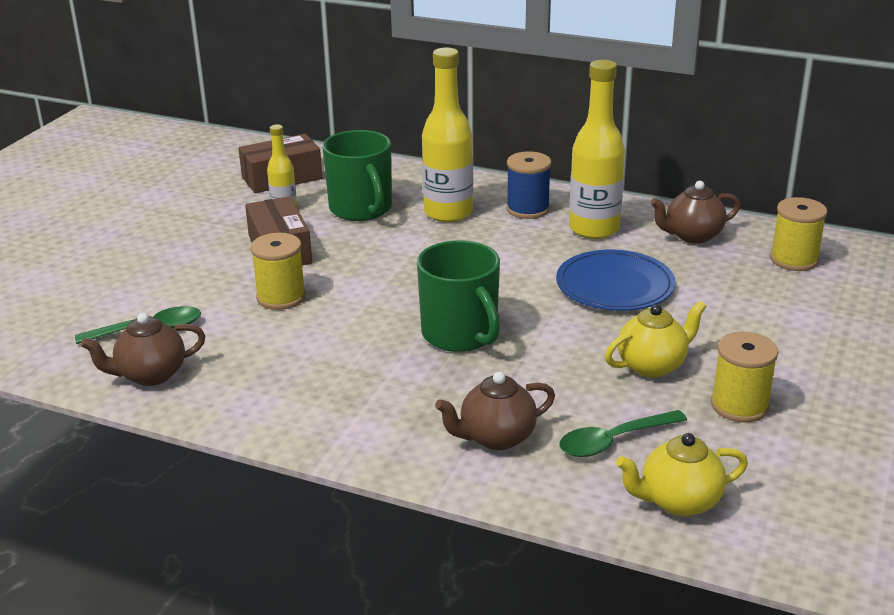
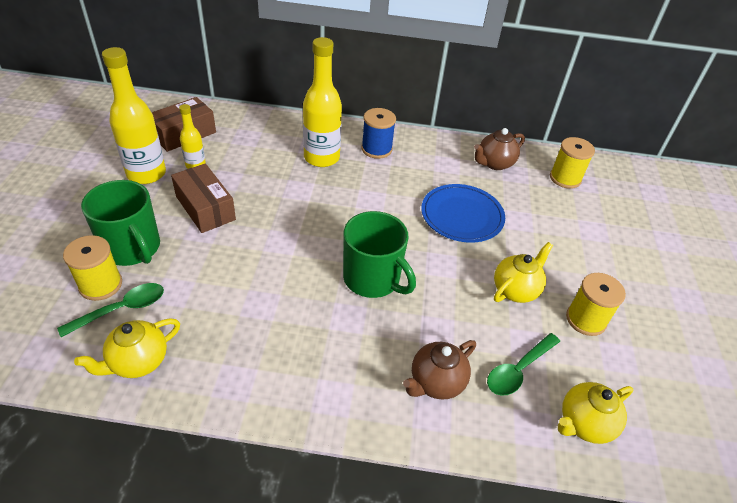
camera: 20 degrees left, 15 degrees up
(150, 375) = (138, 362): brown teapot -> yellow teapot
(281, 297) = (222, 258): yellow spool -> yellow spool (100, 285)
(361, 209) = (256, 160): green mug -> green mug (132, 248)
(594, 229) = (428, 163): yellow bottle -> yellow bottle (146, 174)

